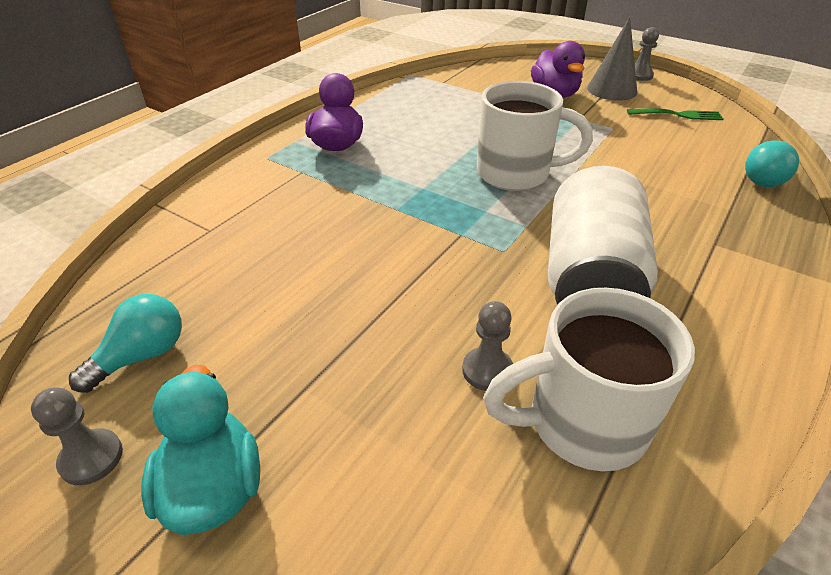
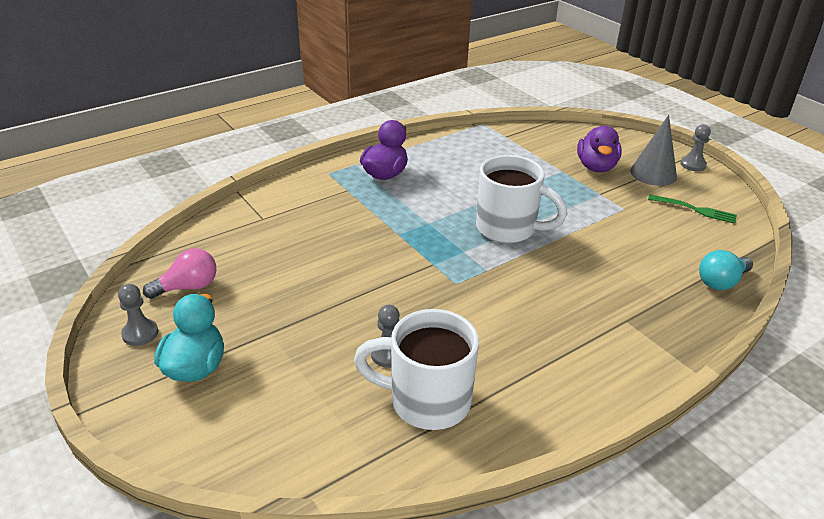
camera: 20 degrees right, 5 degrees down
(142, 356) = (188, 287): turquoise light bulb -> pink light bulb
(590, 277) = (505, 317): white can -> none

